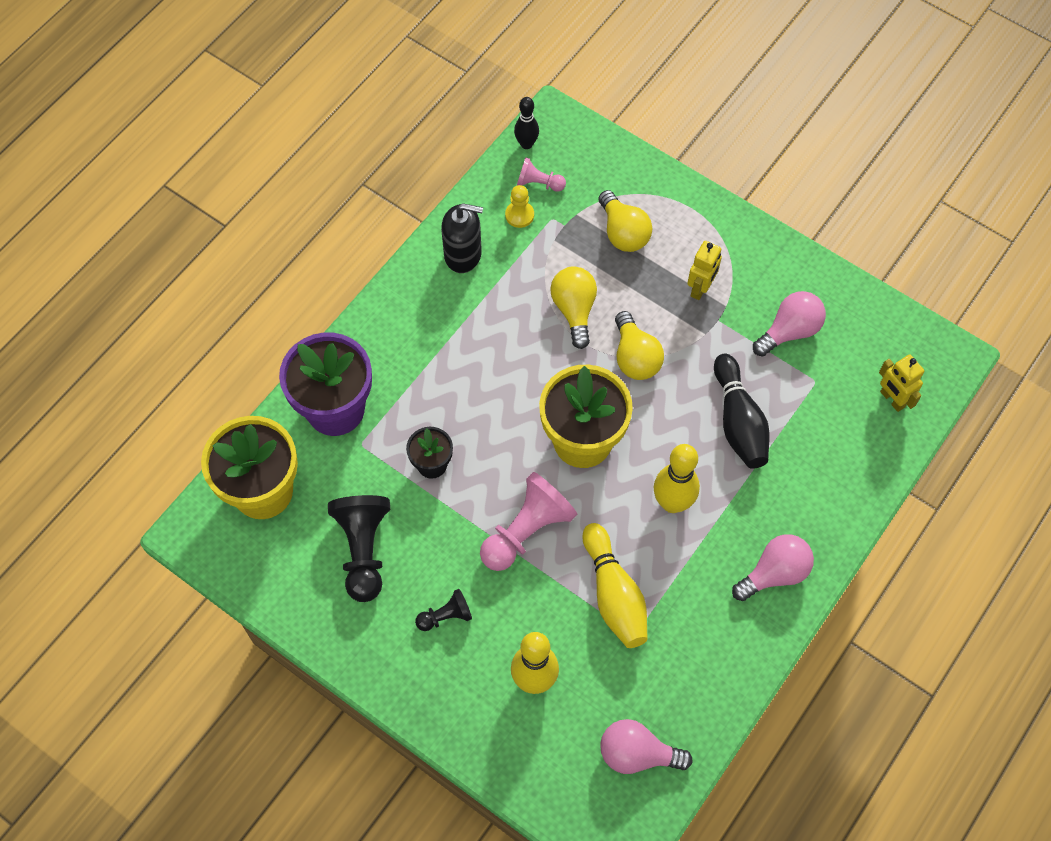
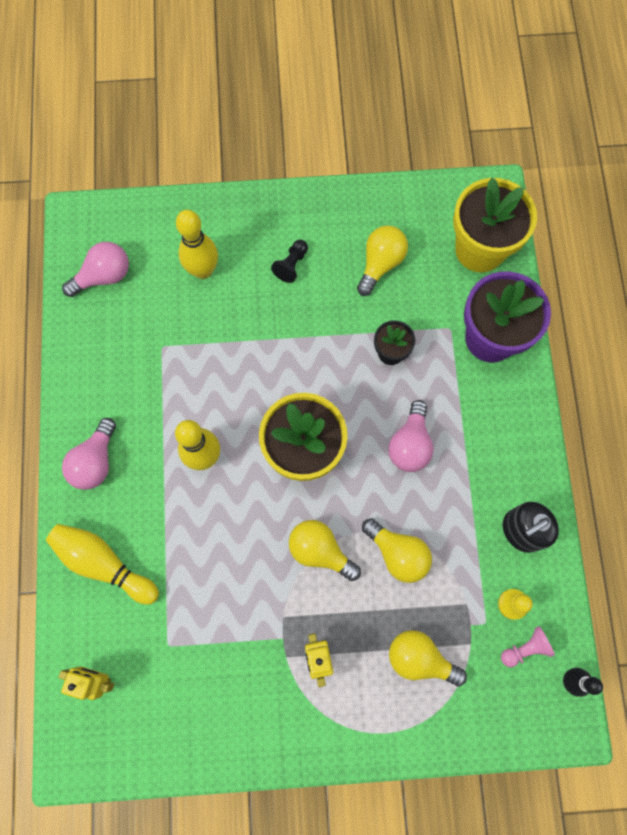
camera: 140 degrees right, 10 degrees up
(363, 550) = (380, 263): black pawn -> yellow light bulb
(526, 531) = (287, 358): pink pawn -> none
(614, 594) = (195, 361): yellow bowling pin -> yellow bowling pin (104, 563)
(738, 421) = (203, 560): black bowling pin -> none
(789, 331) = (219, 676): pink light bulb -> pink light bulb (410, 444)

